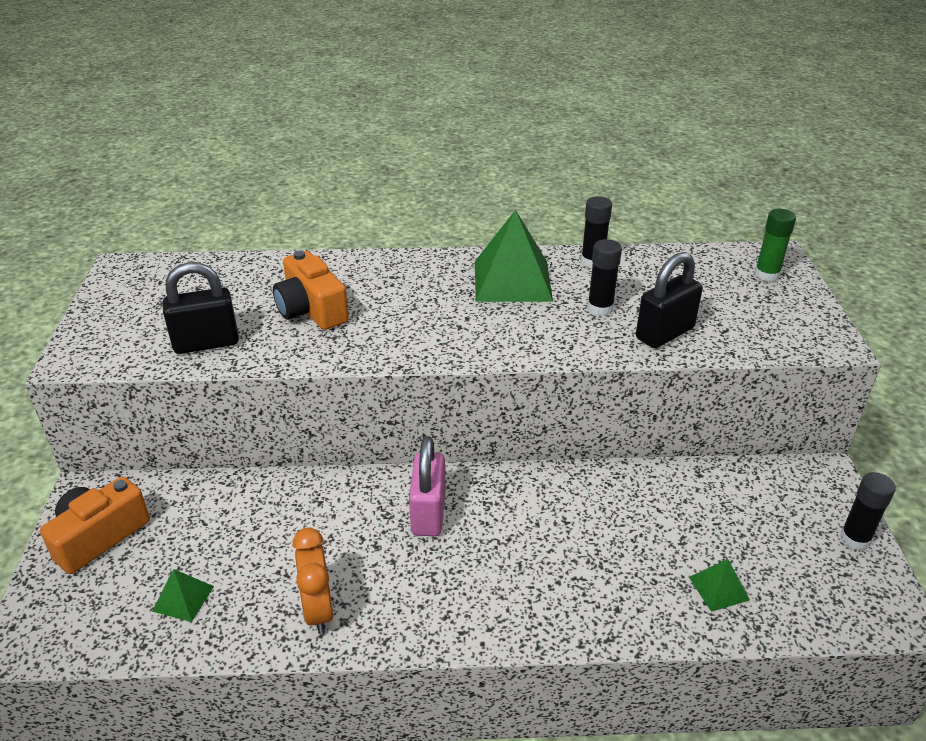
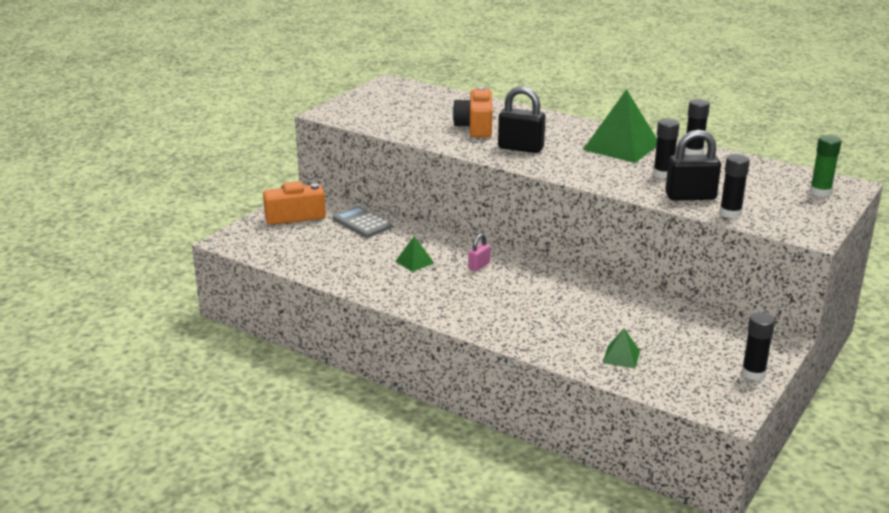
camera: 35 degrees right, 10 degrees down
(183, 598) = (313, 252): green pyramid -> green pyramid (414, 262)
(206, 343) = (400, 125): black padlock -> black padlock (520, 148)
(211, 505) = (362, 223): none -> grey calculator
(318, 610) = (375, 280): orange clock -> none
(428, 513) = (479, 266): pink padlock -> pink padlock, size x0.53
(729, 343) = (730, 213): none -> black glue stick

